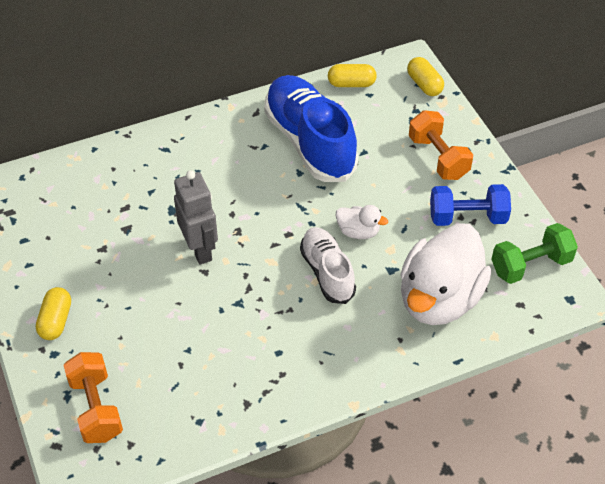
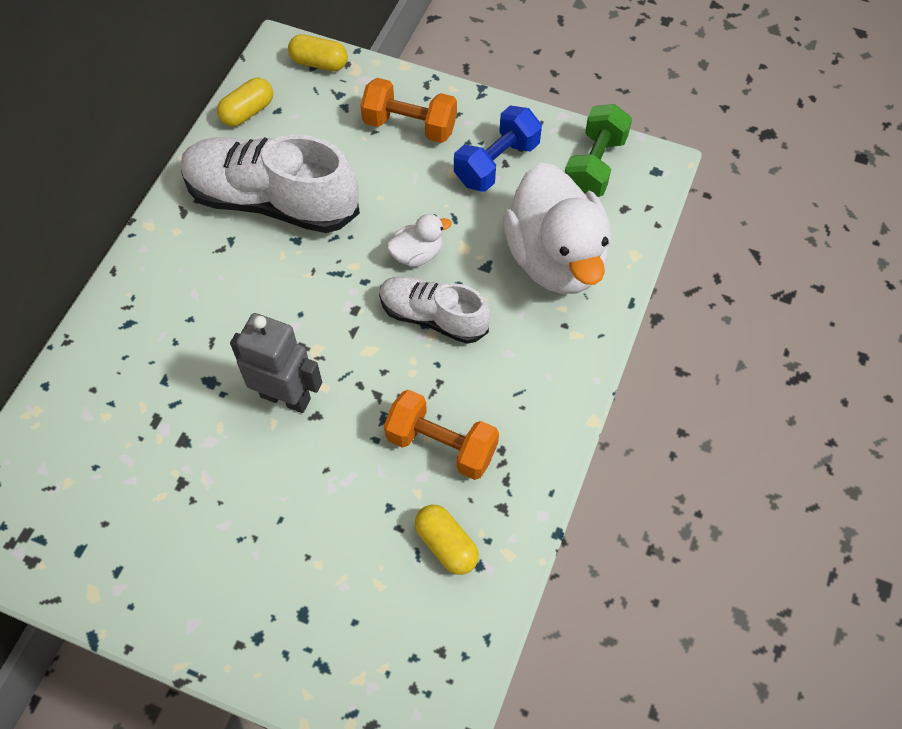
camera: 45 degrees left, 10 degrees up
(56, 321) = (219, 602): yellow capsule -> yellow capsule (446, 545)
(96, 408) = (366, 649): orange dumbbell -> orange dumbbell (441, 445)
(310, 142) = (272, 201): blue shoe -> white shoe

